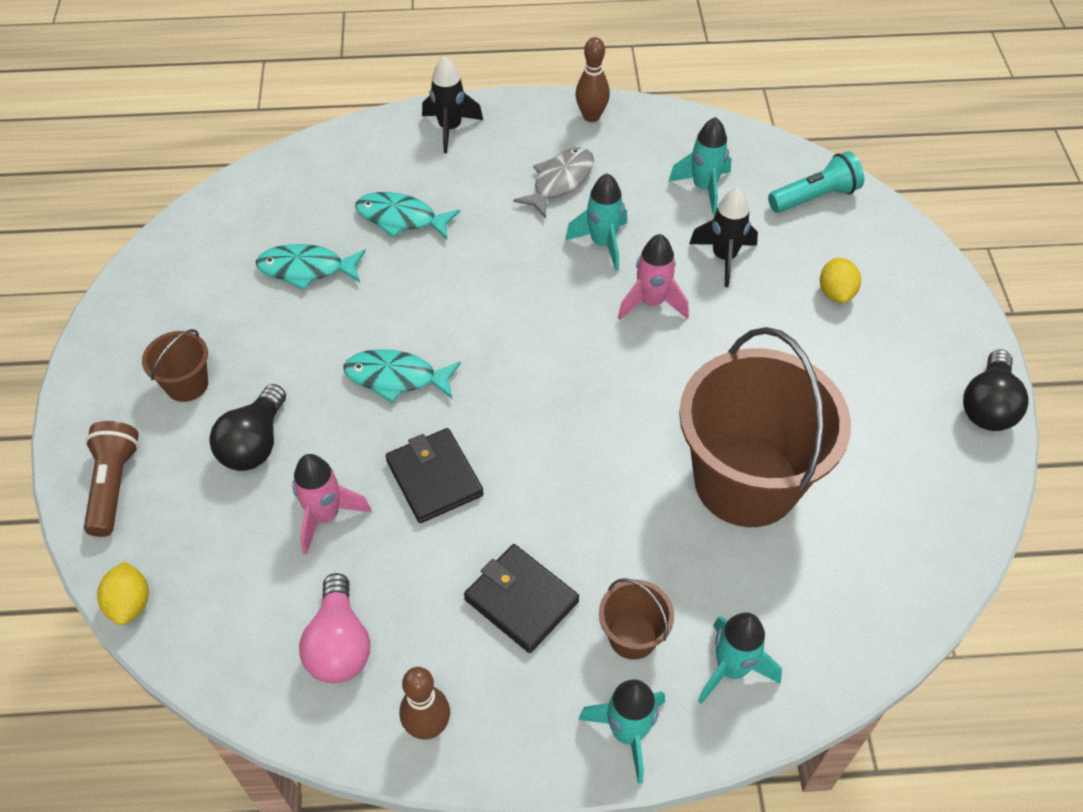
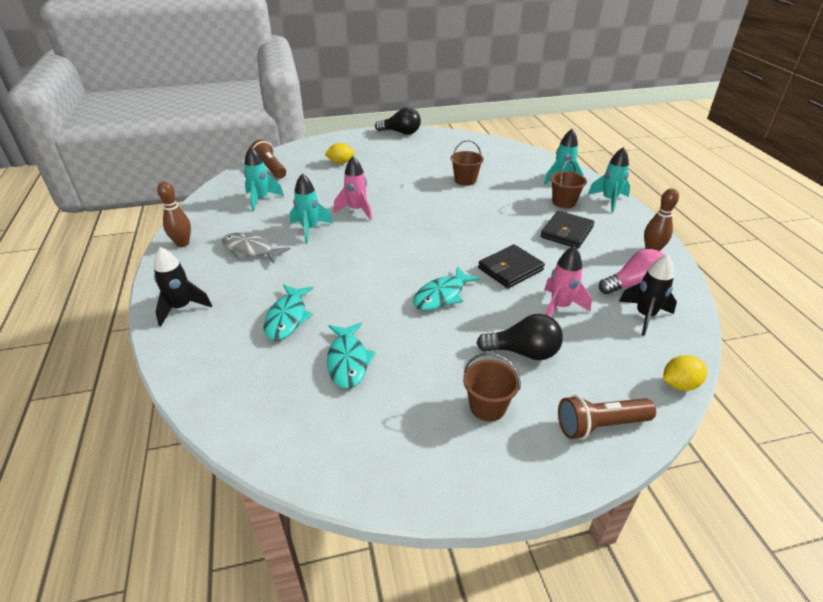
camera: 100 degrees left, 15 degrees down
(396, 378) = (442, 295): turquoise fish -> turquoise fish turned 45 degrees clockwise
(724, 258) = (318, 191): black rocket -> black rocket (645, 316)
(746, 481) = (465, 180): brown bucket -> brown bucket, size x0.43
(815, 197) = (270, 169): turquoise flashlight -> brown flashlight

